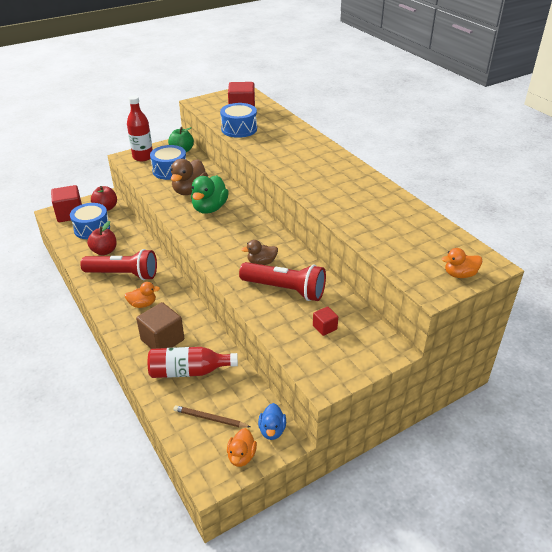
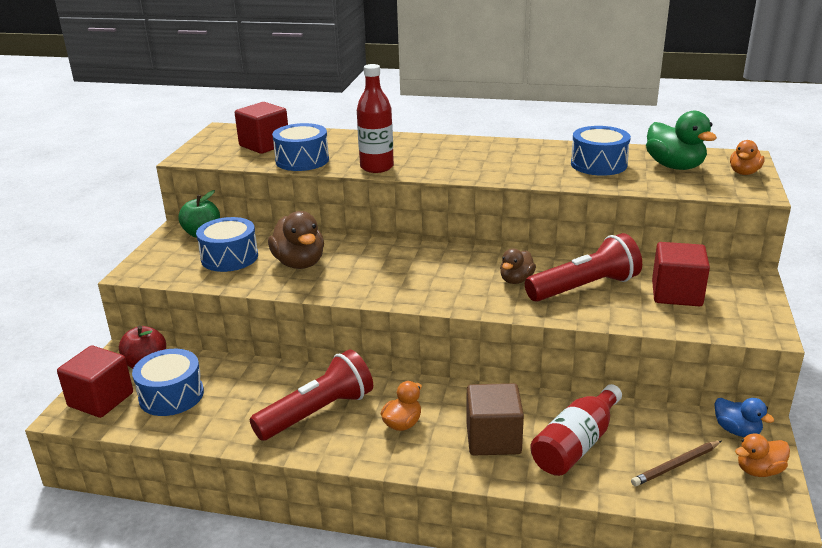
camera: 45 degrees left, 10 degrees down
(104, 251) = (241, 406): red apple -> none
(143, 157) = (160, 262): red bottle -> red bottle (377, 167)
(209, 208) = (359, 266): green duck -> green duck (674, 166)
(241, 456) = (759, 470): orange duck -> orange duck turned 105 degrees clockwise
(324, 327) = (676, 294): red cube -> red cube, size x1.94
(380, 215) = (598, 164): none -> blue drum

